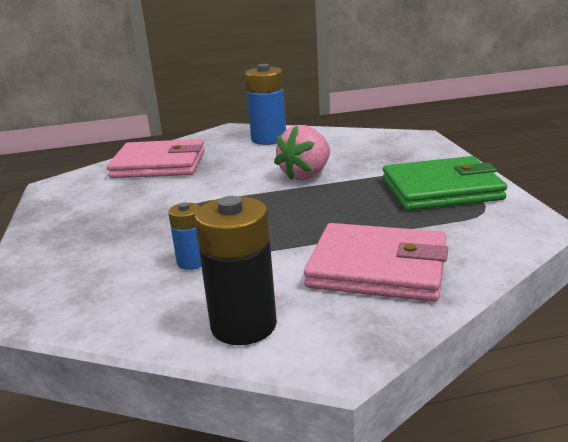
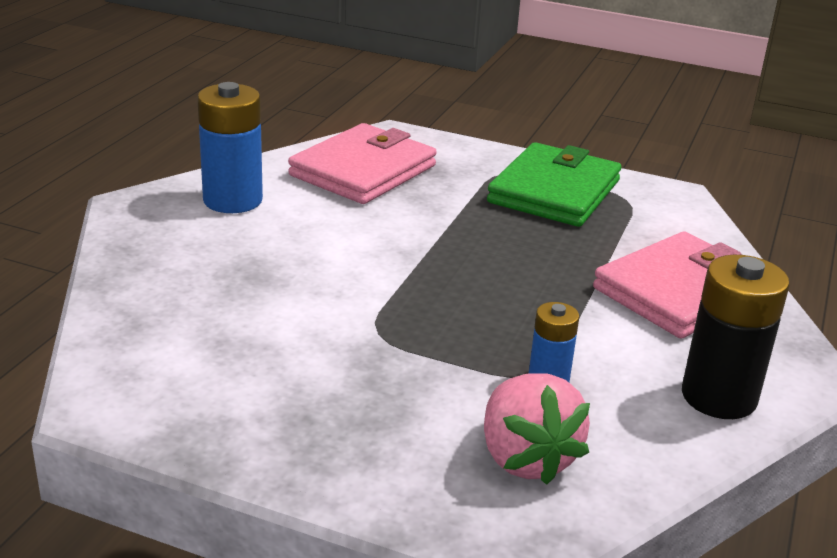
camera: 60 degrees left, 5 degrees up
(159, 164) = (180, 300): pink wallet -> pink wallet (363, 170)
(306, 175) = (403, 230): pink strawberry -> pink strawberry (526, 458)

